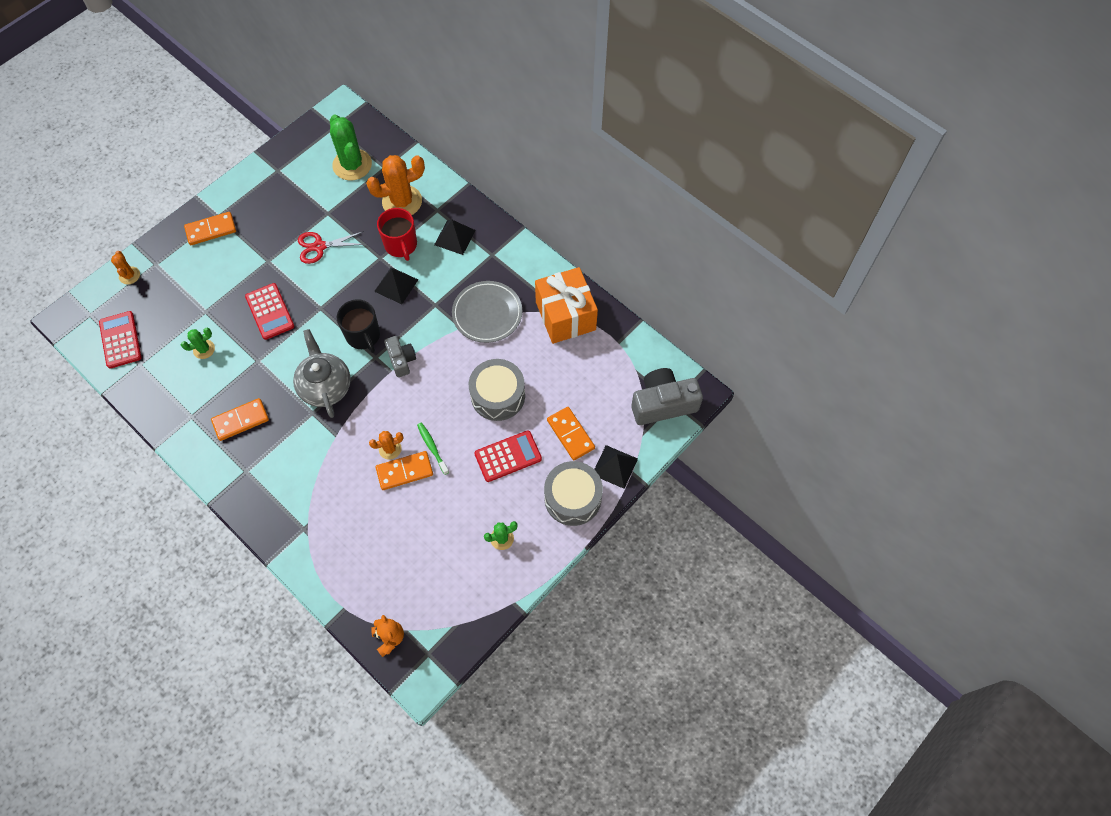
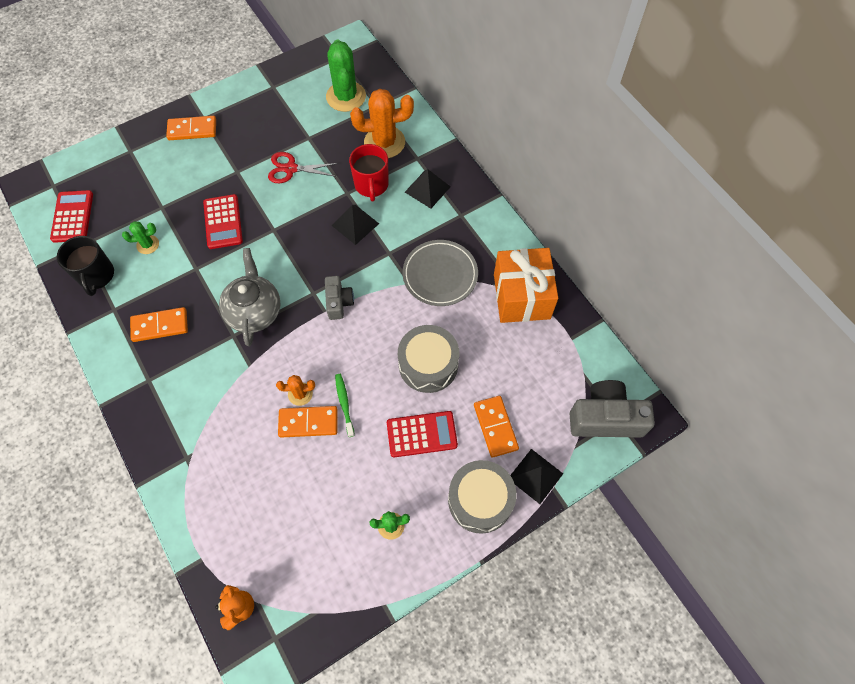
camera: 15 degrees right, 0 degrees up
(129, 275) = (102, 156): orange cactus -> none
(363, 336) = (307, 268): black mug -> black mug (96, 276)

